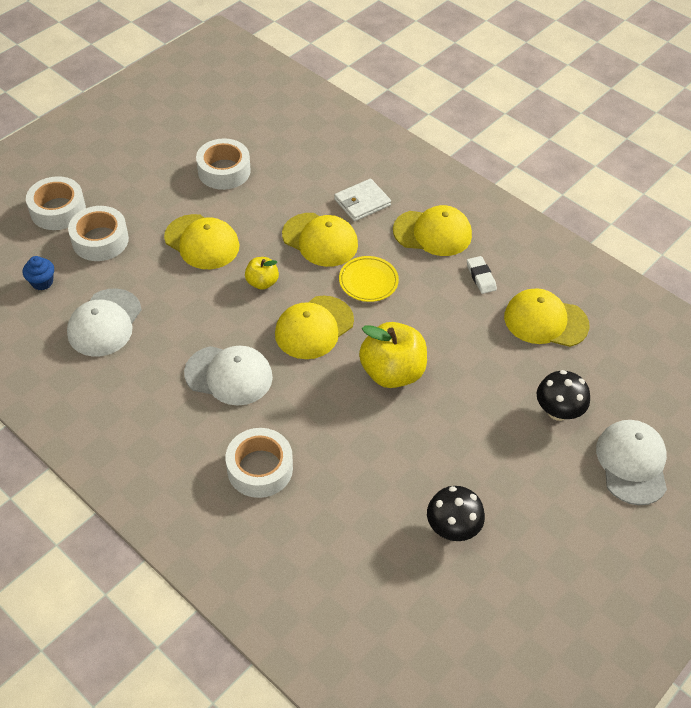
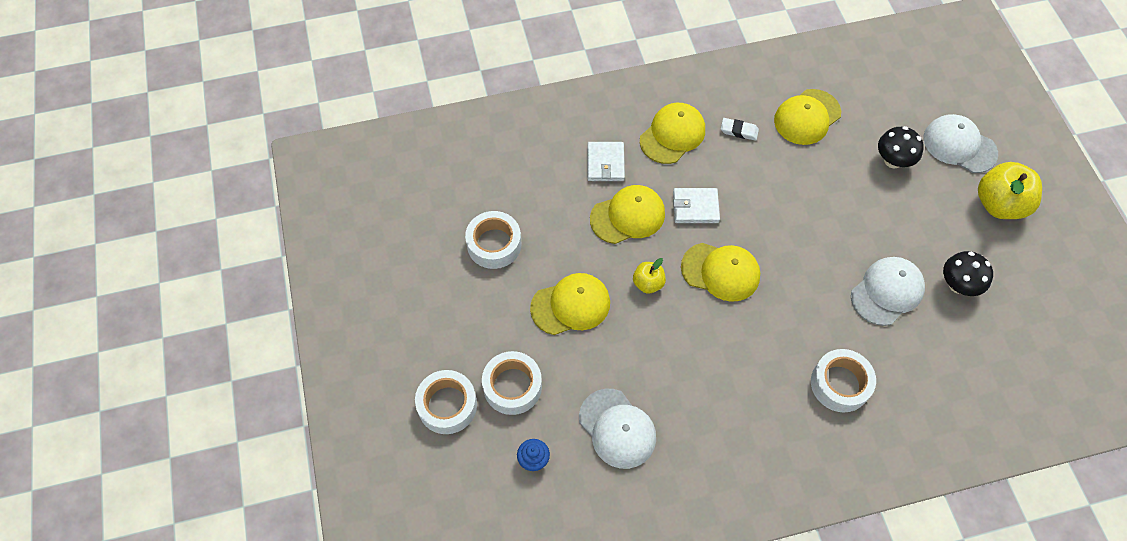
camera: 55 degrees left, 10 degrees up
(229, 375) = (734, 359): white cap -> white cap (887, 292)
(314, 327) = (720, 271): yellow cap -> yellow cap turned 60 degrees counterclockwise
(368, 281) = (695, 207): yellow plate -> white wallet
(392, 372) = (797, 243): yellow apple -> yellow apple (999, 204)

